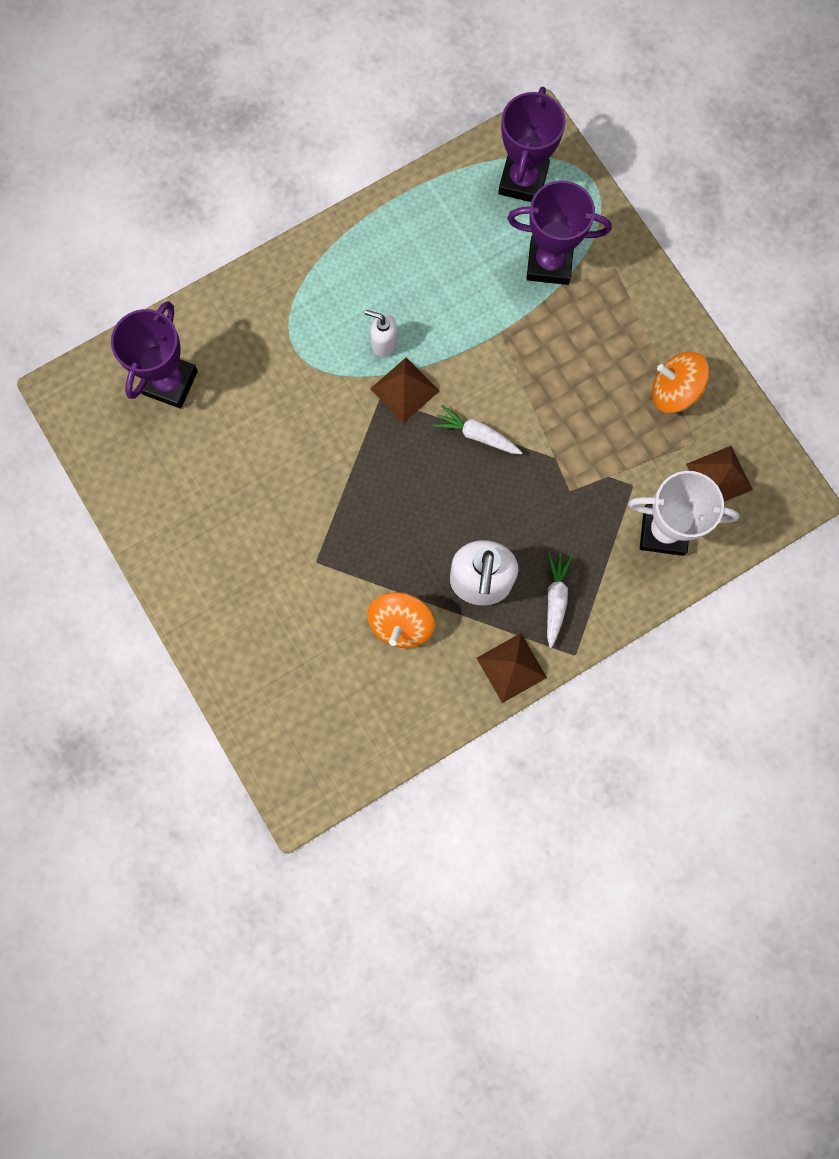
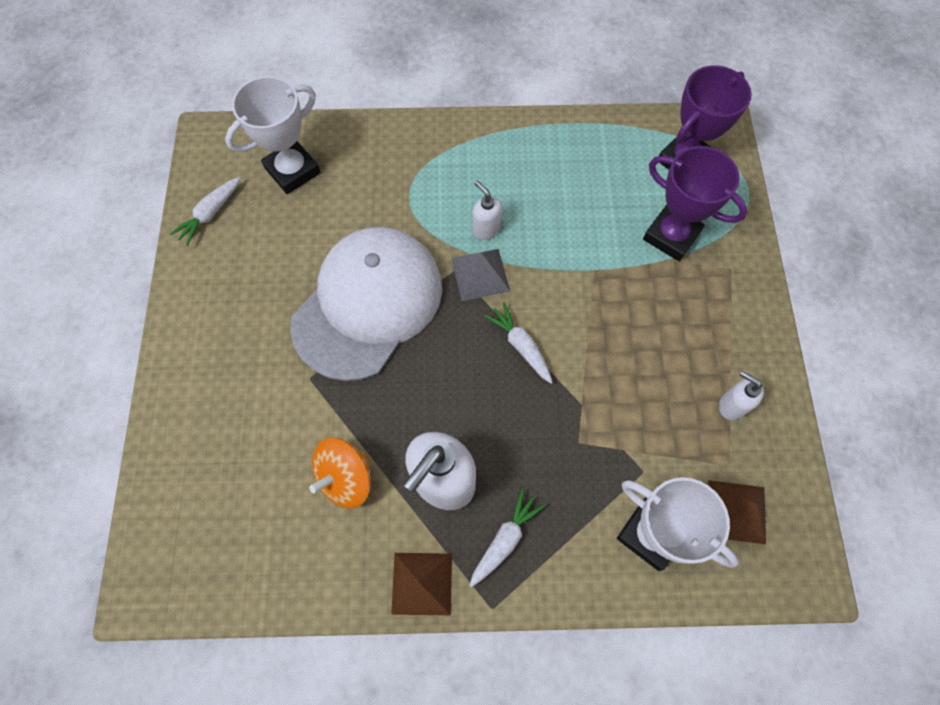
camera: 30 degrees right, 10 degrees down
(122, 466) = (210, 214): none -> white carrot
(170, 382) = (292, 170): purple trophy -> white trophy
(324, 470) = (368, 304): none -> white cap
(404, 389) = (480, 274): brown pyramid -> grey pyramid
(674, 391) = (731, 405): orange spinning top -> white soap dispenser

